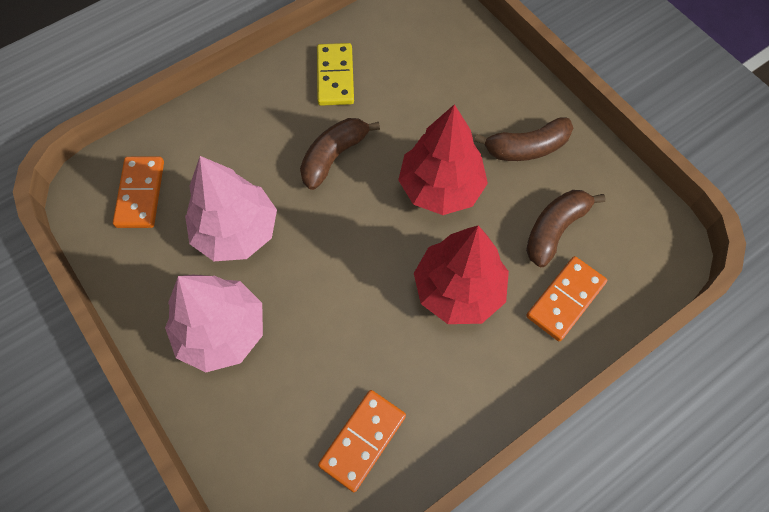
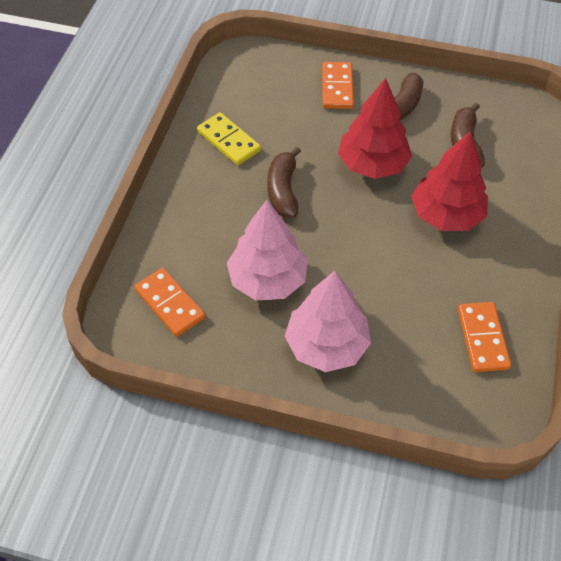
camera: 40 degrees left, 10 degrees down
(565, 299) = (511, 178): orange domino -> orange domino (337, 88)

